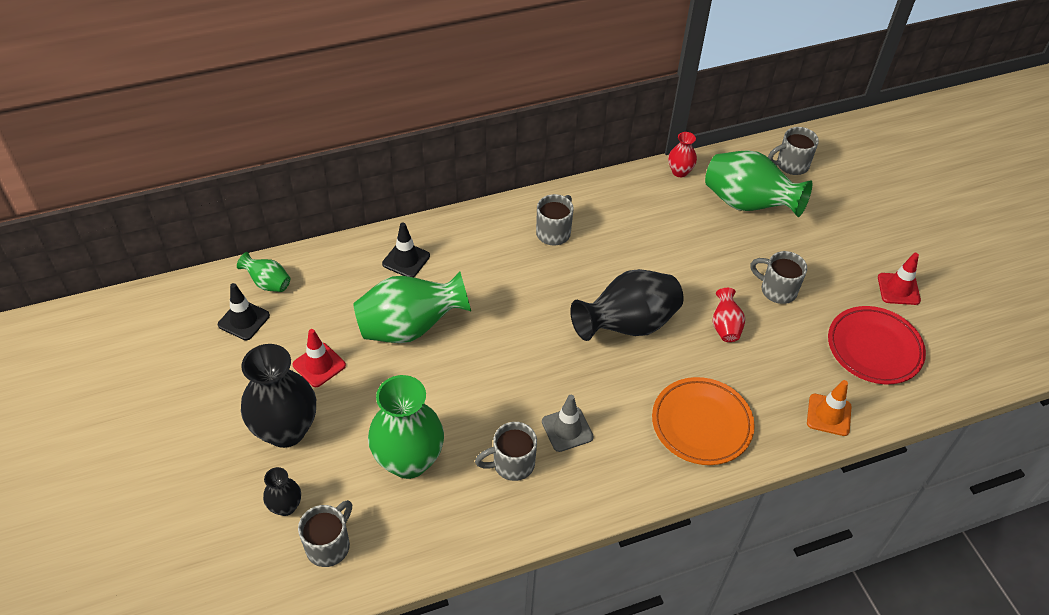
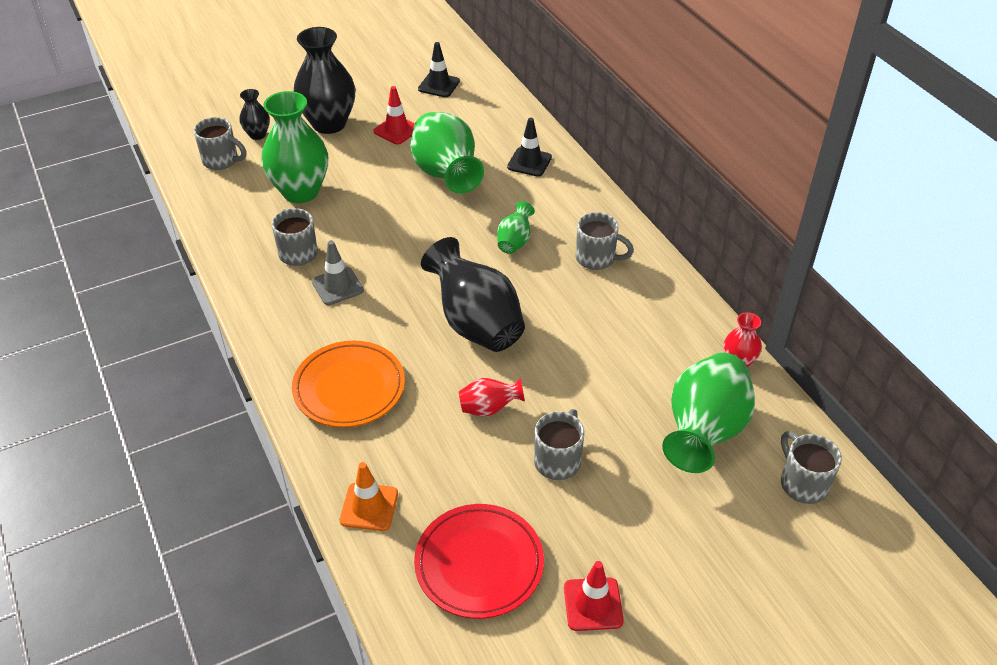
camera: 85 degrees right, 5 degrees down
(268, 283) = (482, 90): green vase -> green vase (514, 241)

